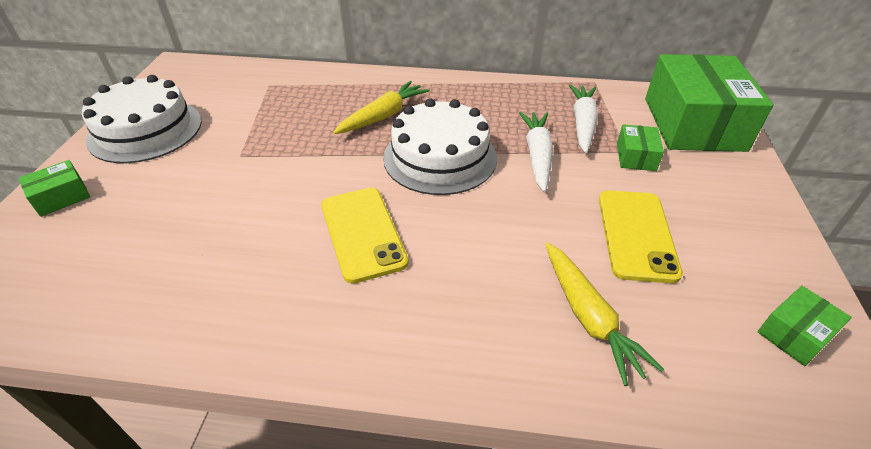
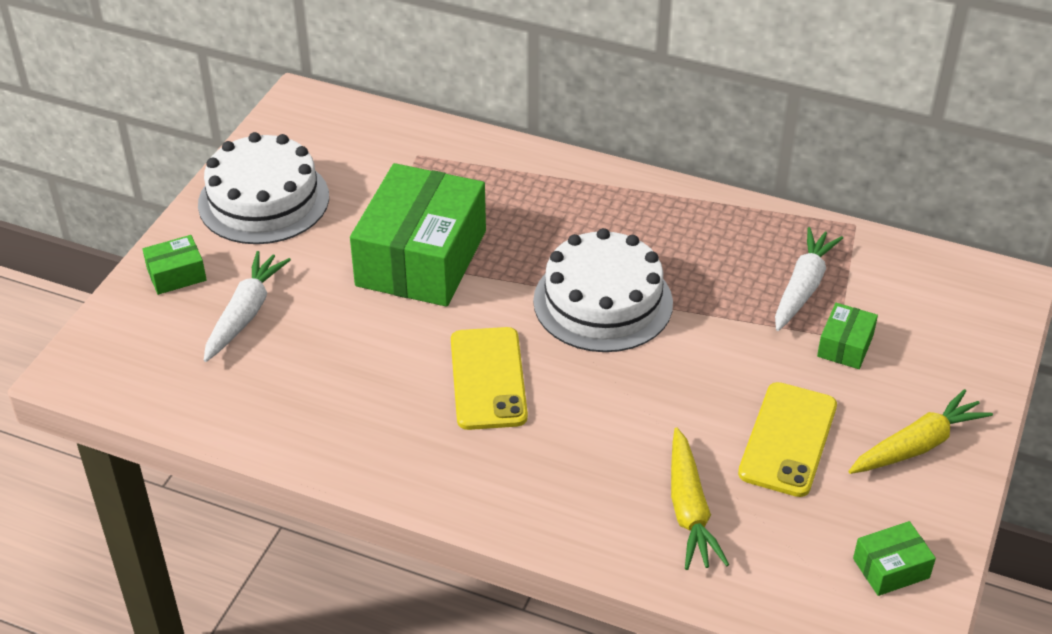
camera: 15 degrees right, 0 degrees up
(383, 116) = (551, 230): yellow carrot -> yellow carrot (917, 445)
(537, 155) = (722, 321): white carrot -> white carrot (245, 314)
(693, 124) = (951, 314): green box -> green box (421, 258)

